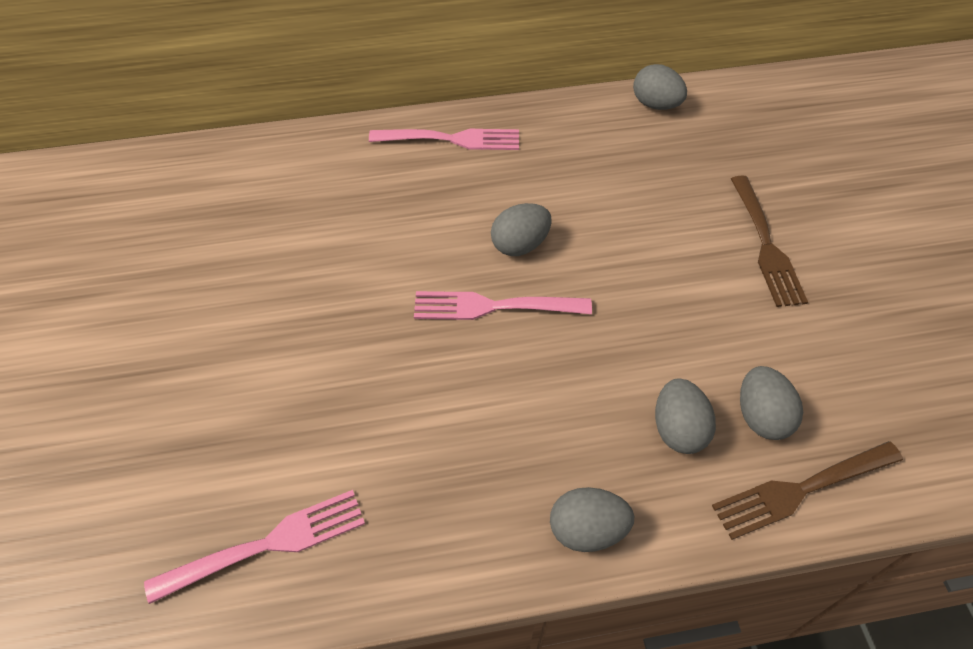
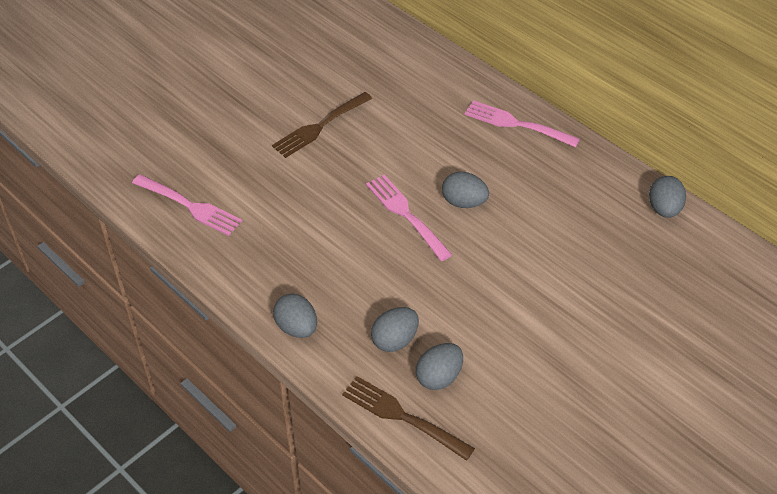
camera: 55 degrees right, 5 degrees down
(450, 139) = (517, 124): pink fork -> pink fork turned 150 degrees clockwise
(765, 244) = (586, 325): brown fork -> brown fork (320, 126)

